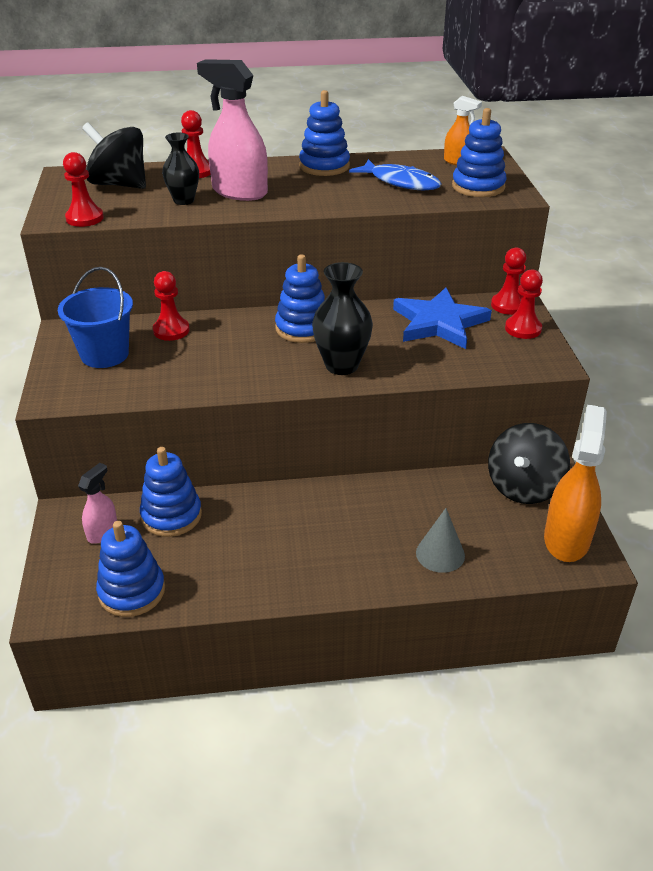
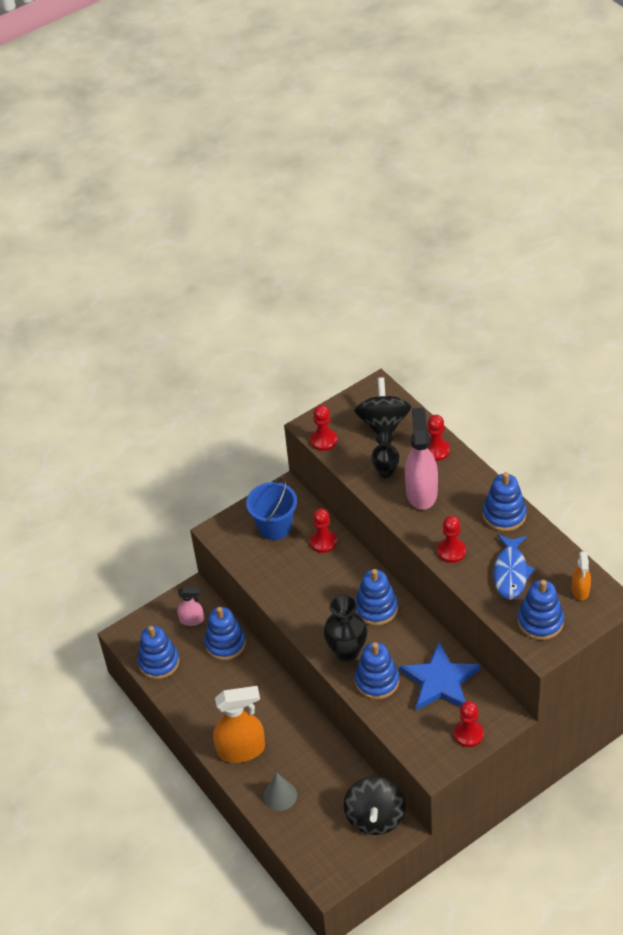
camera: 65 degrees right, 10 degrees up
(402, 360) = (377, 681): none -> blue stacking toy
(508, 305) = (497, 713): red pawn -> red pawn (451, 551)
(523, 487) = (375, 817): black spinning top -> black spinning top turned 90 degrees counterclockwise
(566, 539) = (338, 860): orange spray bottle -> orange spray bottle (241, 749)

